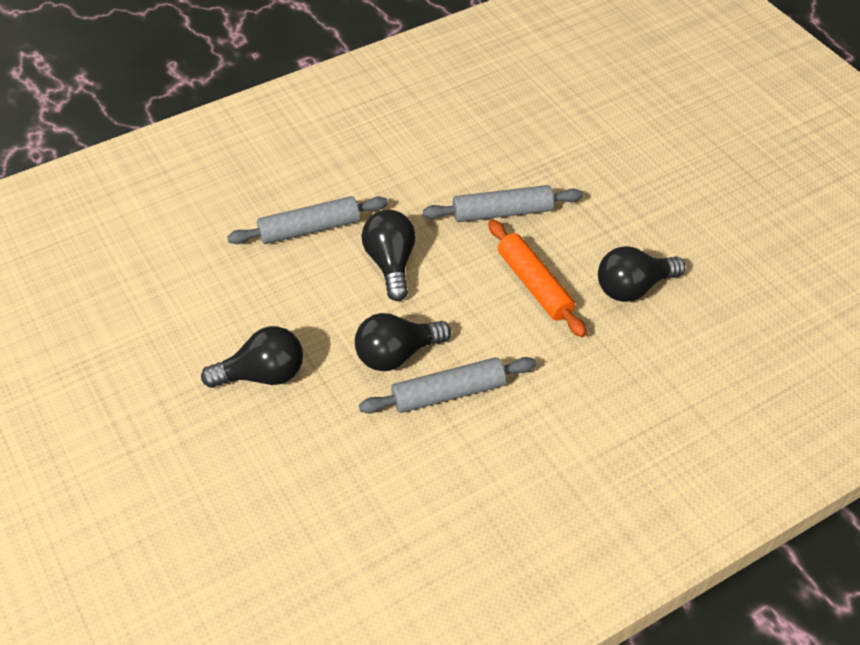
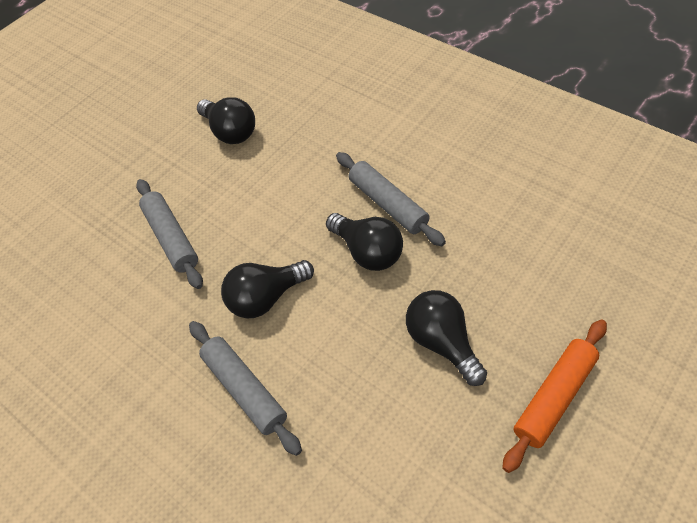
camera: 105 degrees left, 5 degrees up
(534, 285) = (251, 189): orange rolling pin -> orange rolling pin (554, 397)

